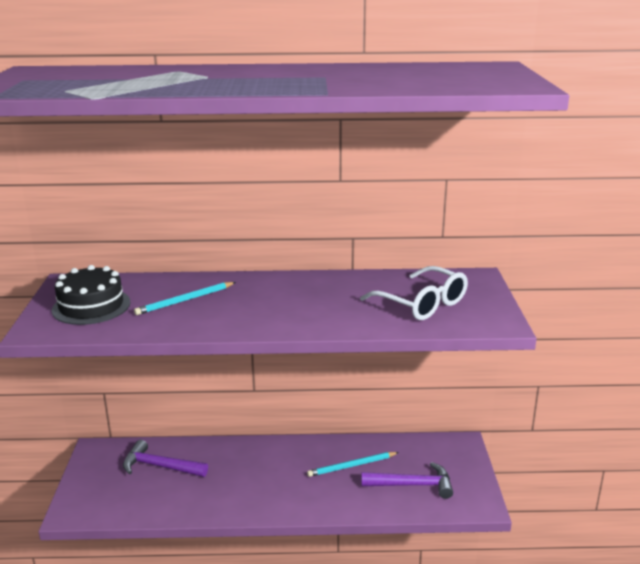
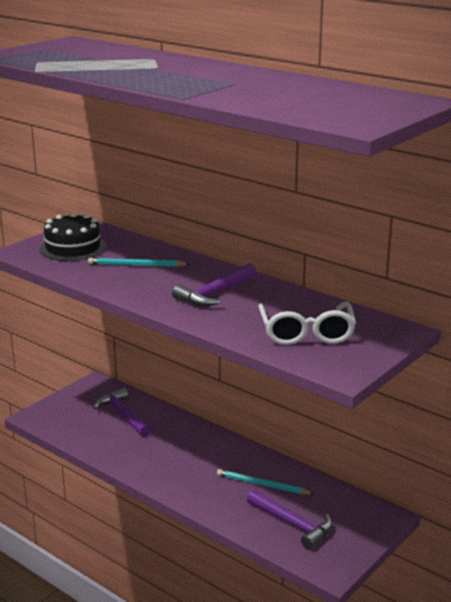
camera: 40 degrees right, 0 degrees up
(298, 300) = (214, 293): none -> purple hammer

